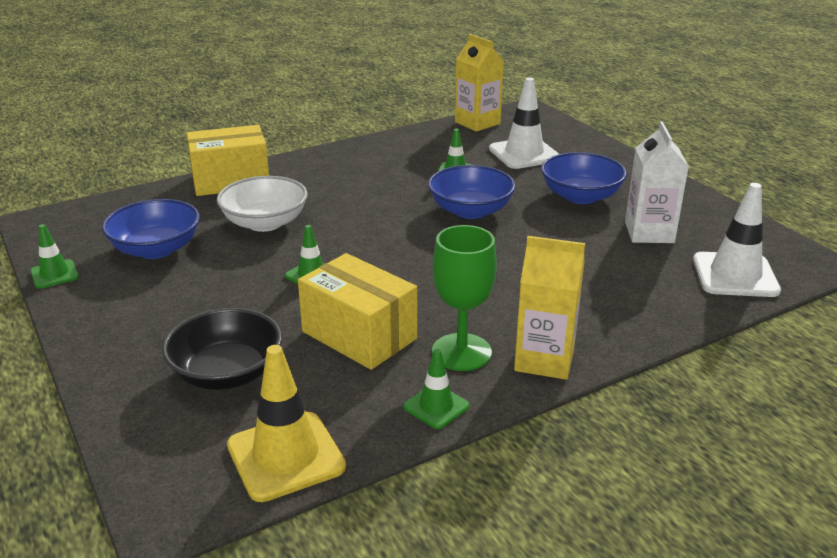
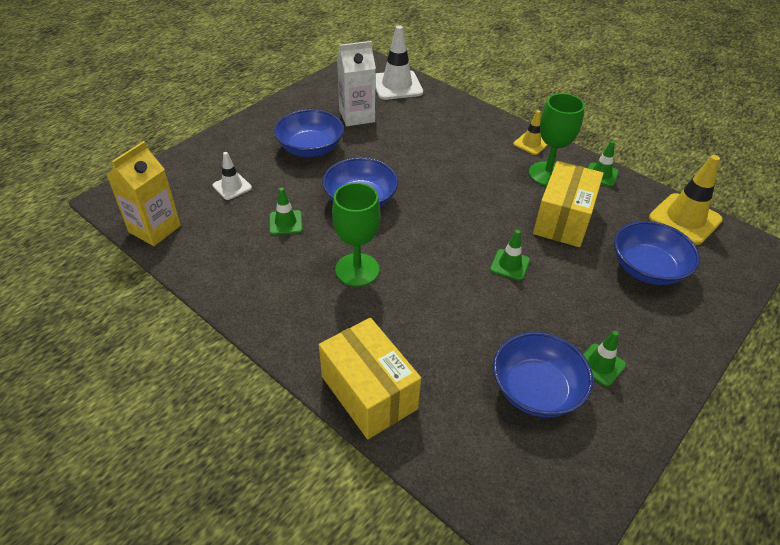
camera: 110 degrees left, 15 degrees up
(54, 274) = (627, 452): green traffic cone -> green traffic cone (600, 365)
(227, 373) = (647, 268): black bowl -> blue bowl
(265, 223) = (445, 325): white bowl -> none
(367, 195) = (357, 270): none -> green goblet
(524, 154) = (232, 187): white traffic cone -> white traffic cone, size x0.56
(544, 360) = (531, 144): yellow carton -> yellow traffic cone

